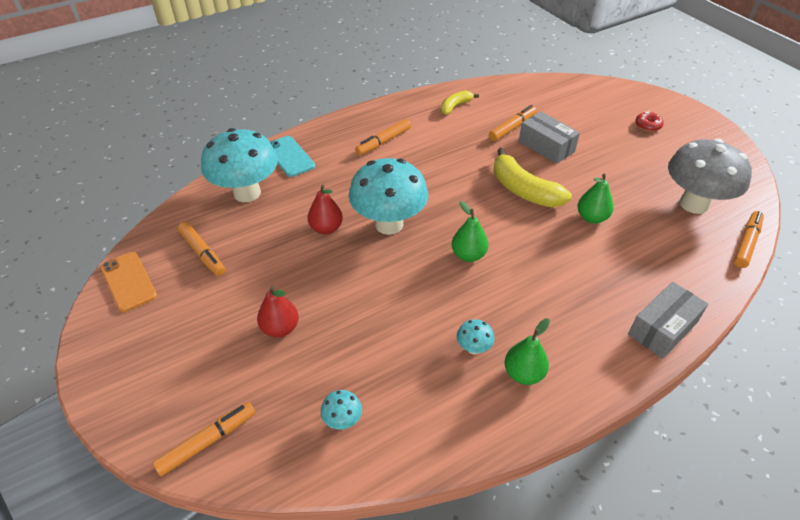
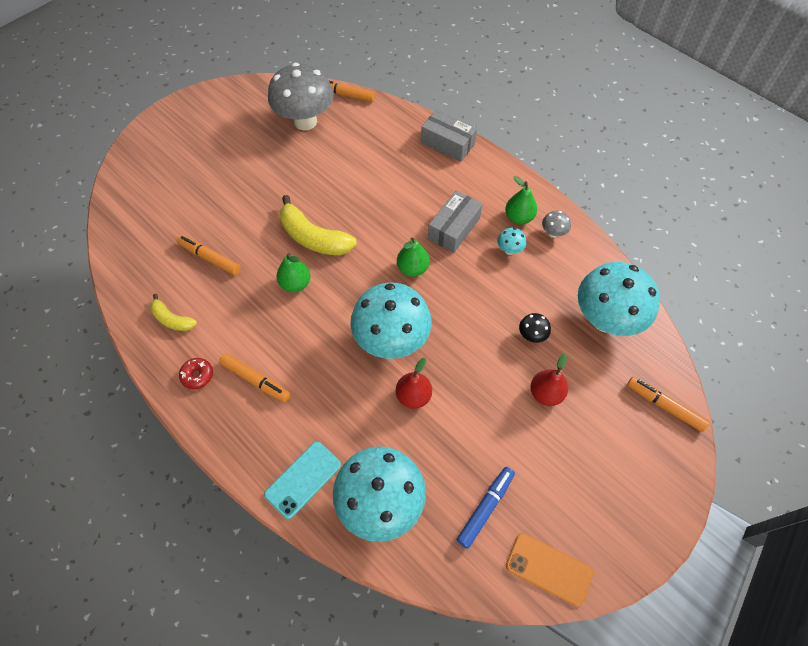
camera: 105 degrees left, 15 degrees up
(128, 281) = (548, 569): orange phone -> orange phone turned 75 degrees clockwise
(202, 253) = (485, 508): orange marker -> blue marker
(342, 420) = (605, 320): turquoise mushroom -> turquoise mushroom, size x2.47
(351, 336) = (531, 335): none -> black mushroom
(490, 406) = (553, 233): none -> grey mushroom
(523, 190) = (314, 238): yellow banana -> yellow banana turned 90 degrees clockwise
(546, 146) = (239, 226): grey box -> grey box (454, 228)
(591, 218) = (340, 186): green pear -> green pear (295, 284)
(647, 125) = (192, 149): red donut -> red donut (197, 375)

